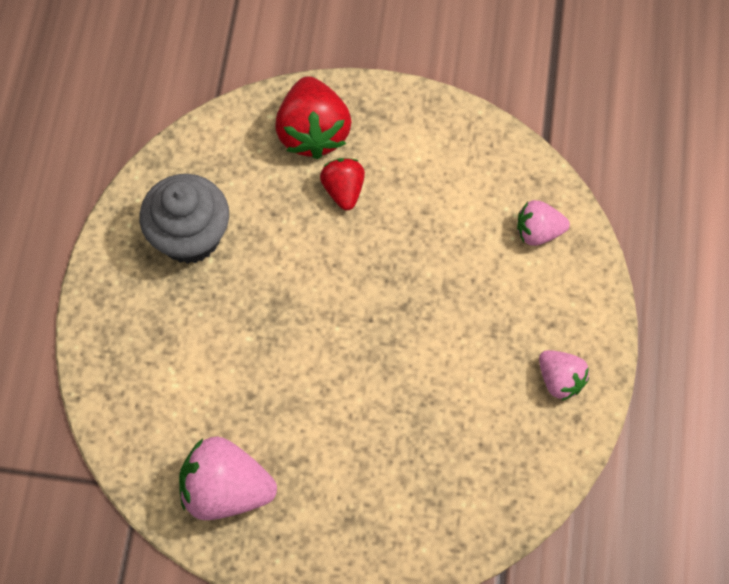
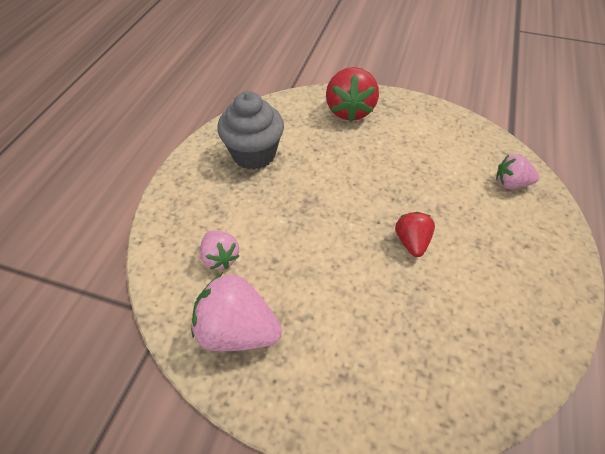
camera: 10 degrees right, 15 degrees down
(343, 190) = (366, 142): red strawberry -> red strawberry (411, 242)
(560, 380) = (538, 287): pink strawberry -> pink strawberry (220, 257)

